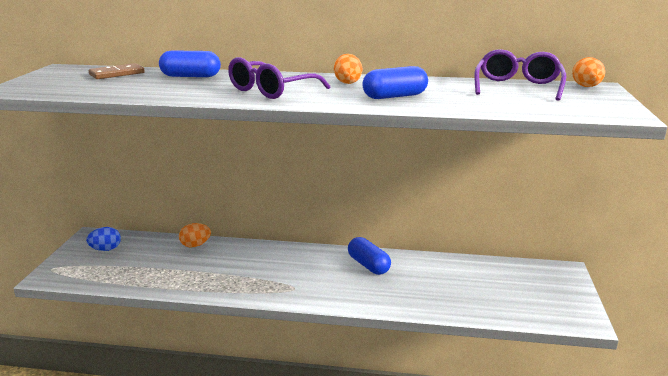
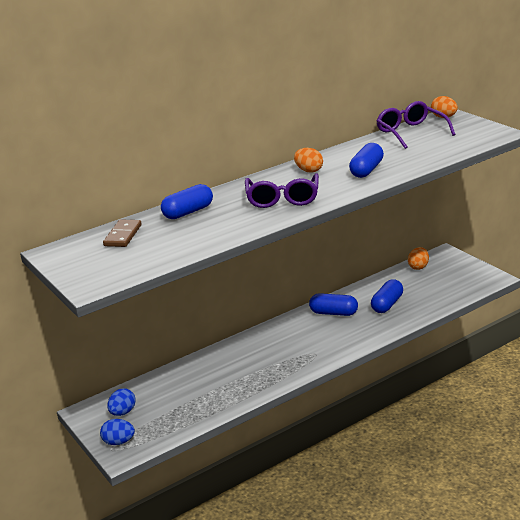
camera: 40 degrees left, 5 degrees up
(64, 267) = (119, 442): none -> blue egg
(195, 245) = (188, 368): orange egg -> orange egg (418, 267)
(427, 284) = (387, 304): none -> blue capsule

